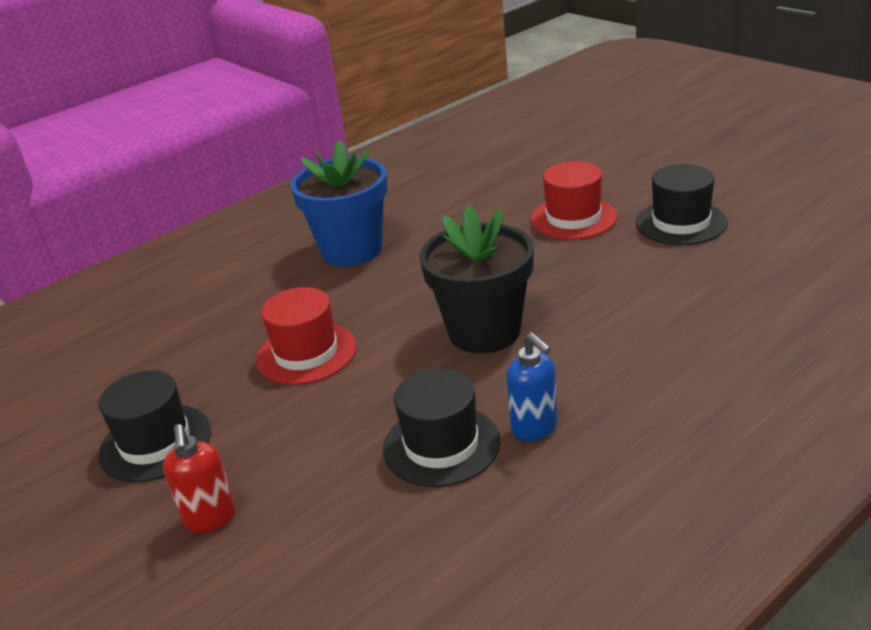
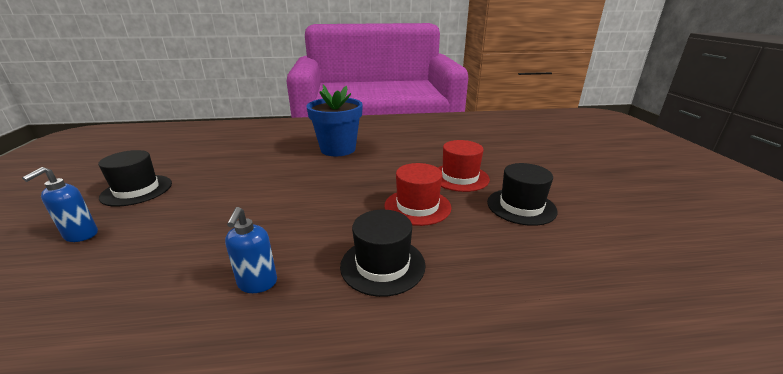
camera: 30 degrees right, 5 degrees down
(210, 518) = (81, 235): red soap dispenser -> blue soap dispenser
(306, 353) = (246, 182): red hat -> red hat (417, 206)
(441, 445) = (206, 262): black hat -> black hat (382, 265)
(484, 331) = (327, 212): black flower pot -> none

